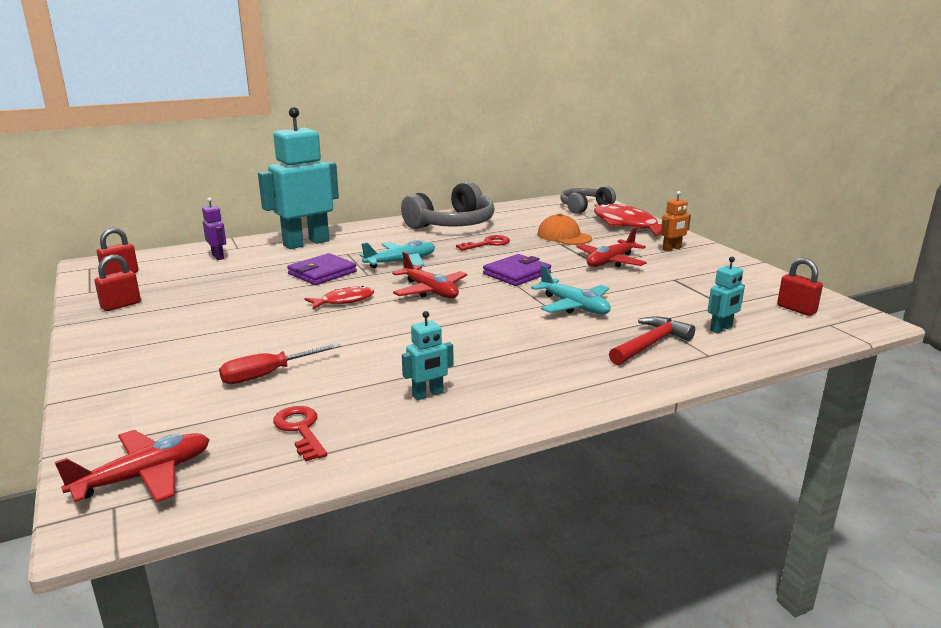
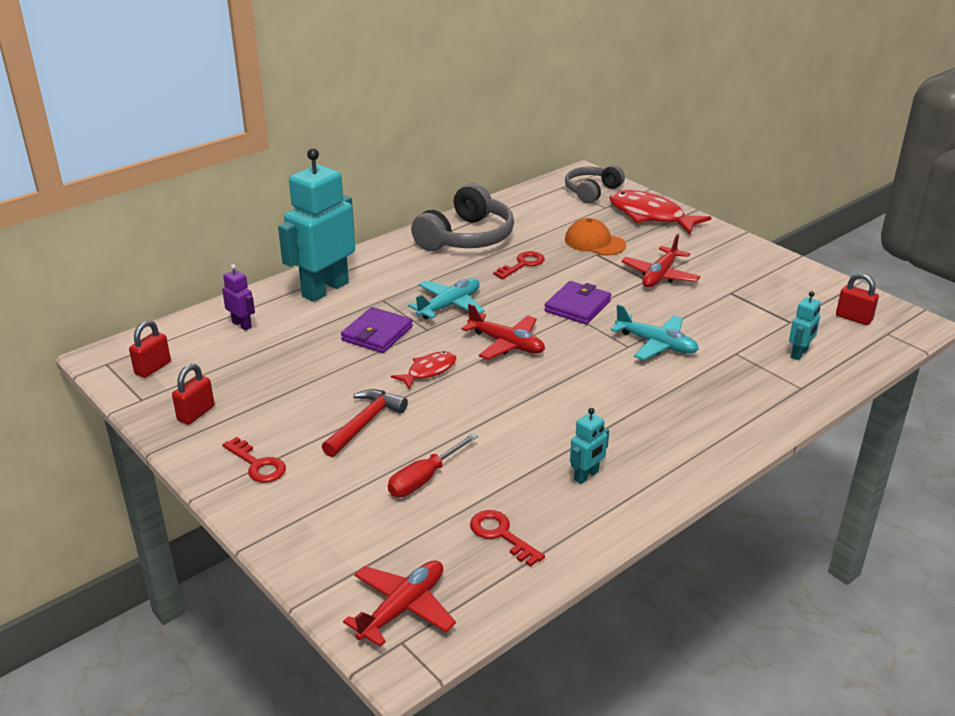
camera: 15 degrees left, 10 degrees up
(132, 345) = (257, 464): none -> red key
(650, 344) = (747, 383): red hammer -> red hammer (365, 423)
(672, 249) = (710, 248): orange robot -> none

